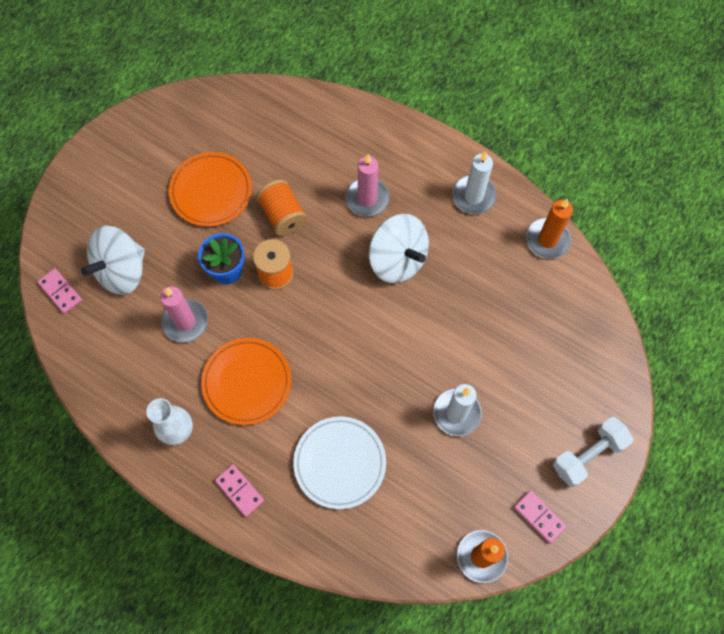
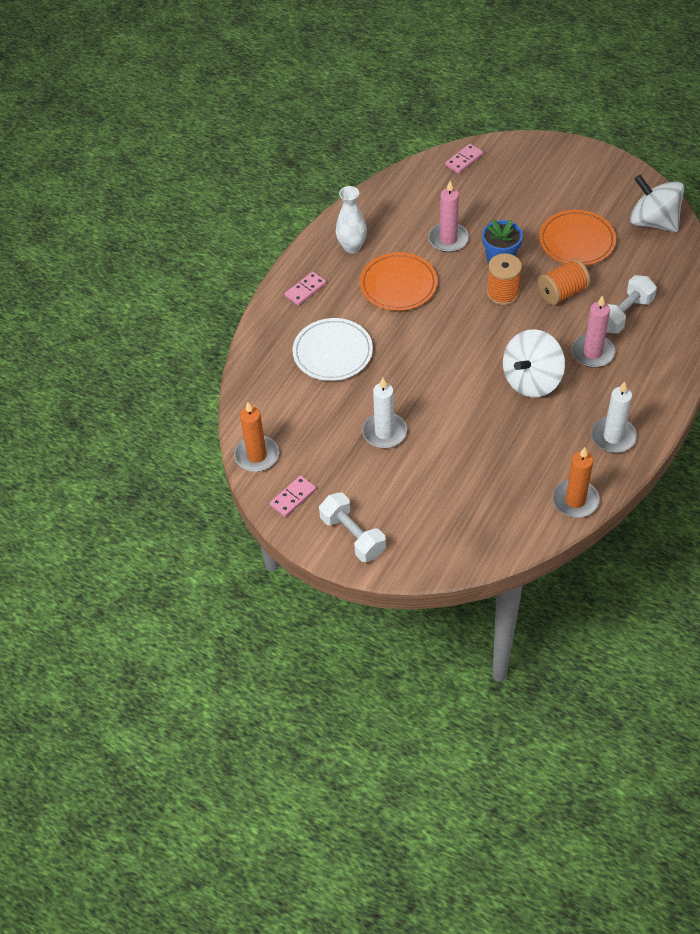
camera: 90 degrees right, 15 degrees down
(122, 271) = (488, 194): white spinning top -> white spinning top (653, 221)
(320, 163) = (624, 314): none -> white dumbbell

